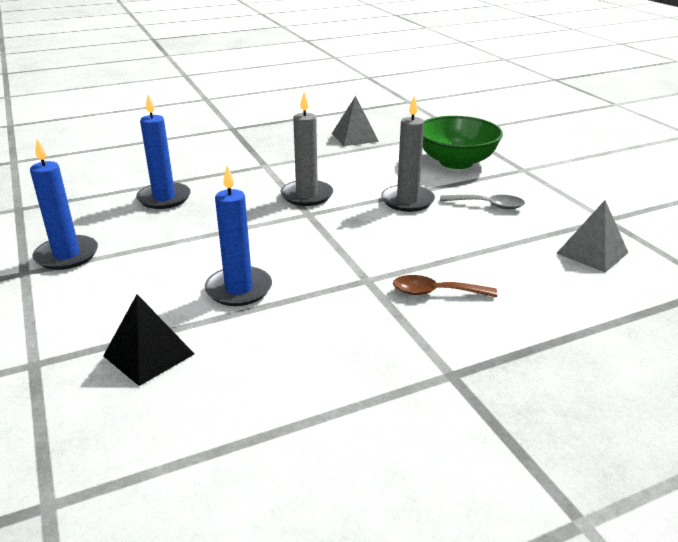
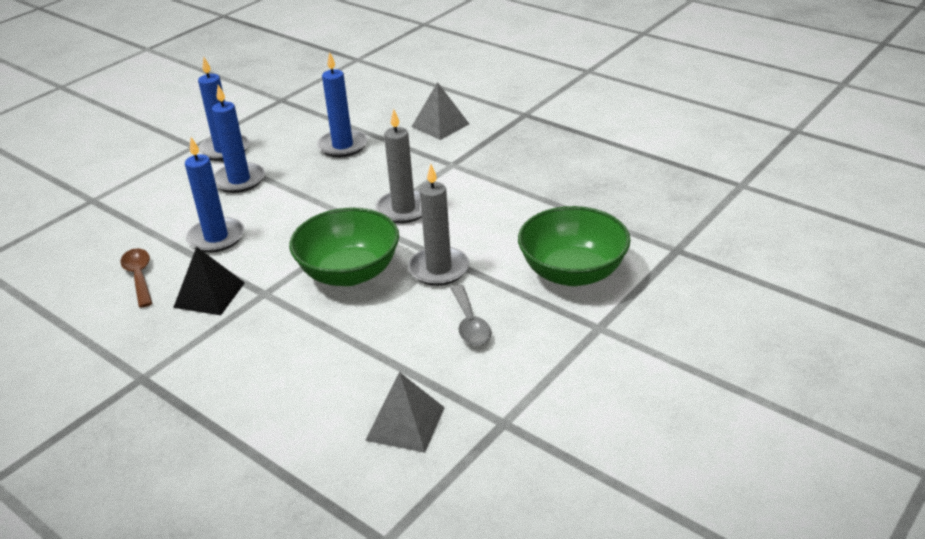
camera: 65 degrees right, 5 degrees up
(145, 258) = (239, 180): none -> blue candle
(149, 355) = (117, 235): black pyramid -> black pyramid (209, 295)
(355, 137) = (577, 187): grey pyramid -> grey pyramid (440, 125)
(375, 235) = (349, 273): none -> green bowl
(435, 292) = (263, 336): brown spoon -> brown spoon (139, 276)

